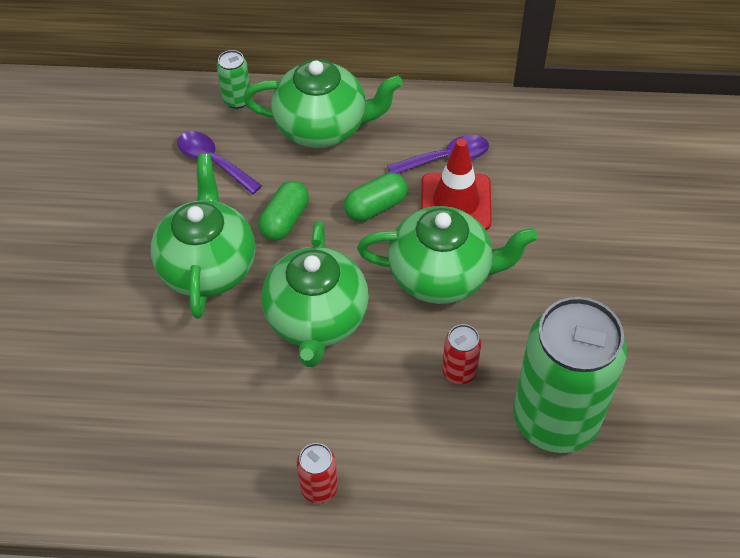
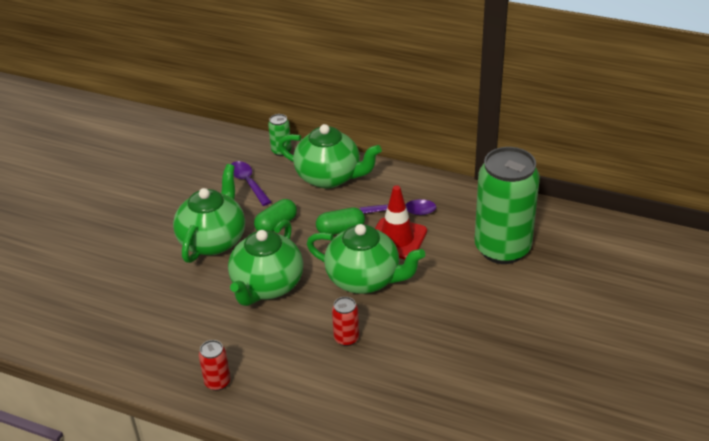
camera: 20 degrees right, 15 degrees down
(555, 419) = (398, 383): green can -> green can (502, 248)

